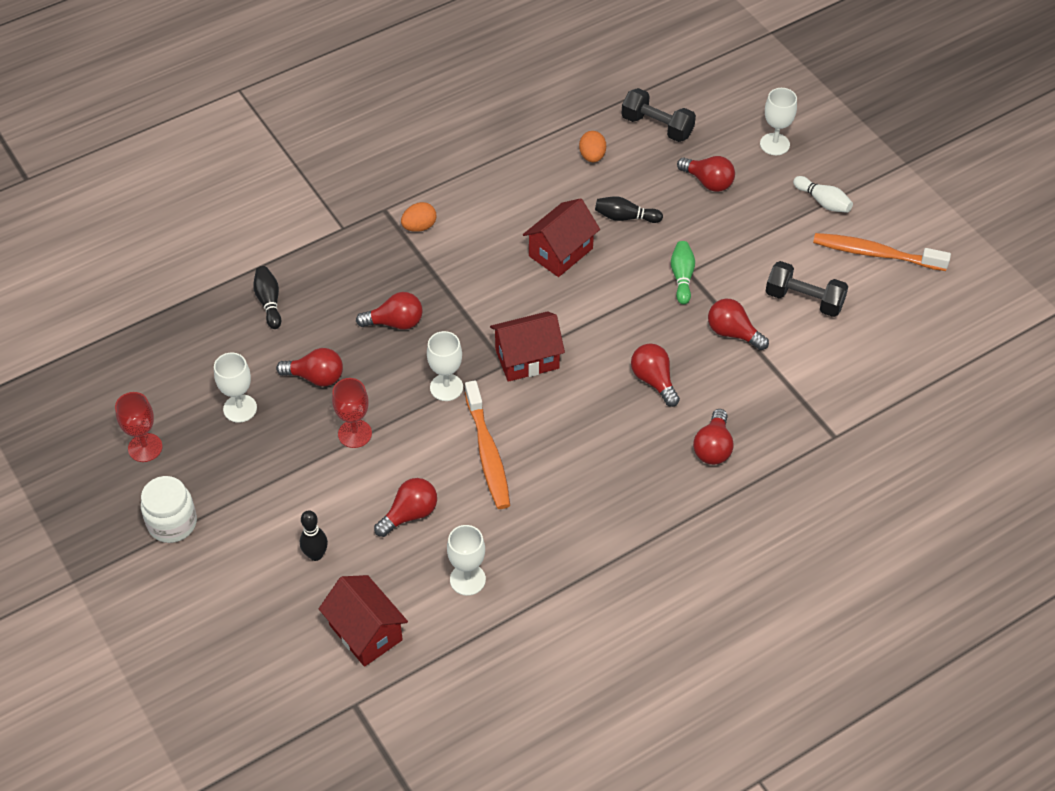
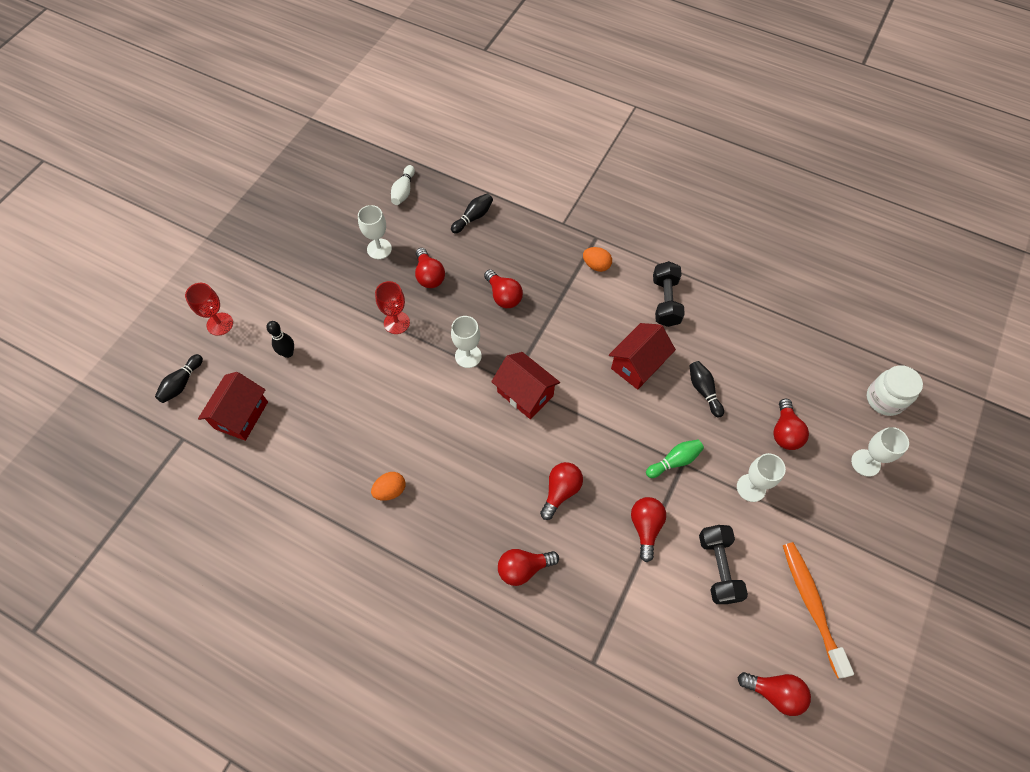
camera: 60 degrees right, 10 degrees up
(145, 447) = (321, 217): red goblet -> red goblet (220, 324)
(172, 523) = (272, 263): white jar -> white jar (884, 399)
(276, 680) = (182, 383): none -> black bowling pin
(410, 514) = (349, 390): red light bulb -> red light bulb (774, 692)
(467, 579) = (313, 455): white goblet -> white goblet (751, 488)
(487, 453) = (427, 412): orange toothbrush -> none
(560, 252) = (638, 364): red house -> red house turned 60 degrees counterclockwise
(592, 156) = (745, 338): orange egg -> orange egg (390, 490)
(657, 126) = (811, 367): black dumbbell -> black dumbbell (665, 301)
(823, 202) = (834, 532): white bowling pin -> white bowling pin (403, 191)

